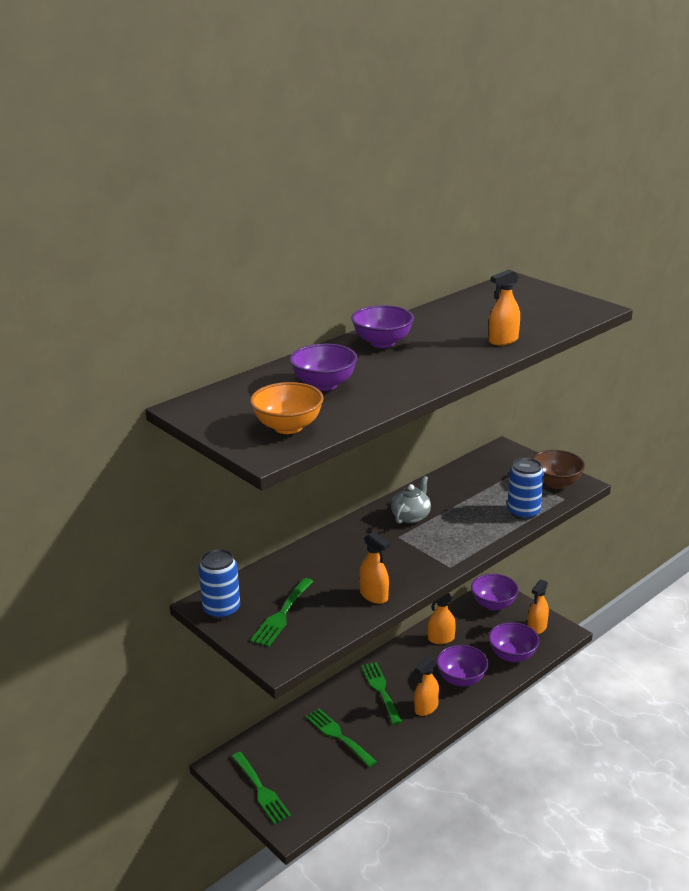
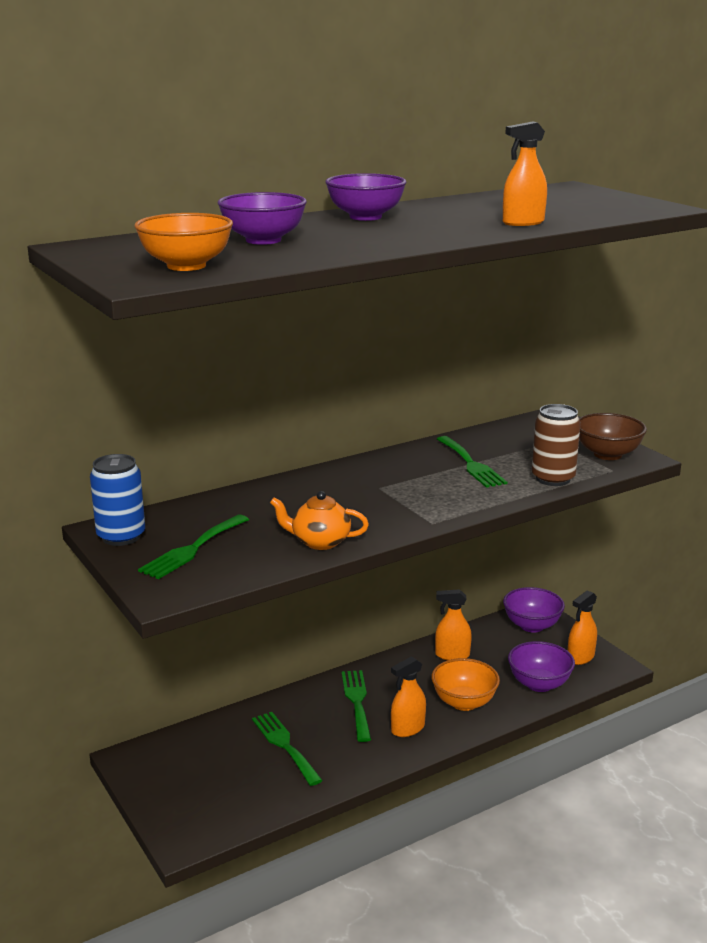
camera: 10 degrees right, 5 degrees down
(261, 790) = (165, 793): green fork -> green fork (471, 464)
(374, 595) = (319, 542): orange spray bottle -> orange teapot
(411, 516) = (405, 470): grey teapot -> none
(461, 679) = (464, 702): purple bowl -> orange bowl
(523, 512) = (553, 478): blue can -> brown can

